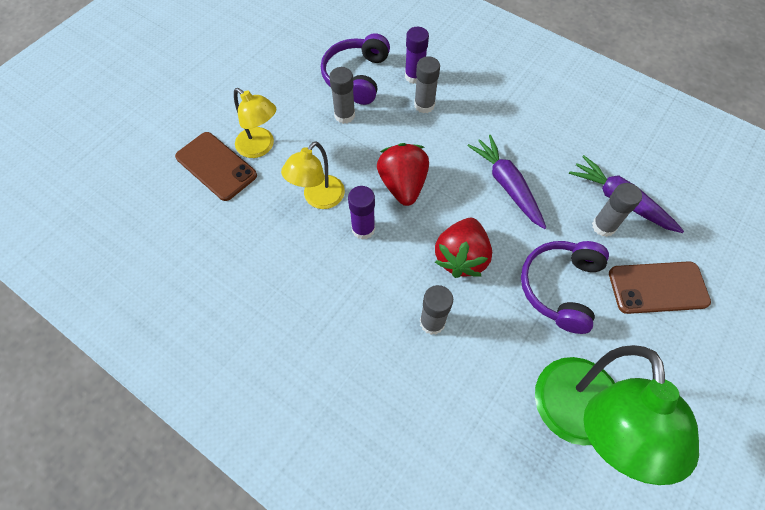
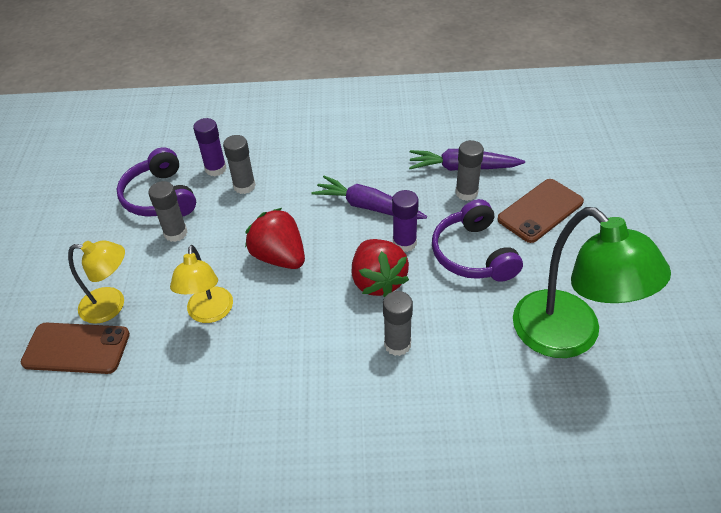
camera: 35 degrees left, 15 degrees down
(363, 229) = (273, 312): purple glue stick -> purple glue stick (404, 243)

